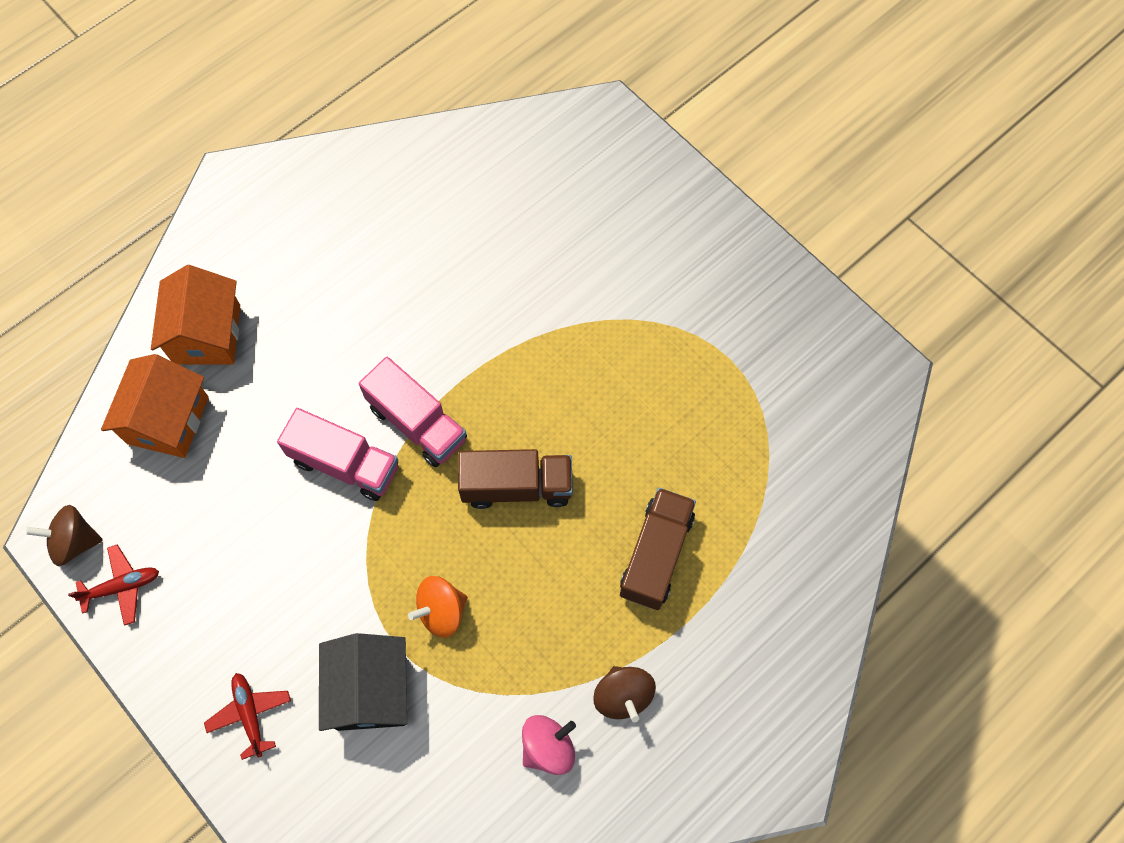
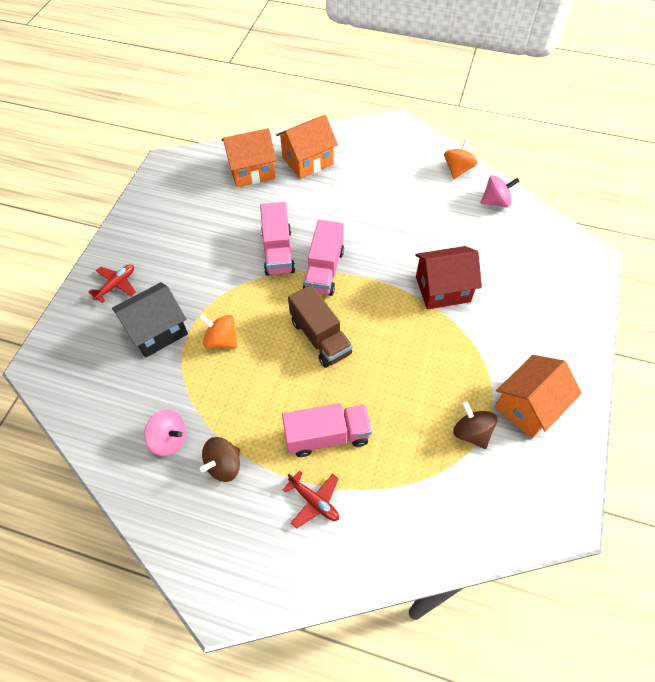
camera: 60 degrees right, 10 degrees down
(75, 541) = (167, 171): brown spinning top -> brown spinning top (471, 432)
(122, 587) = (155, 200): red plane -> red plane (314, 501)
(368, 160) = (458, 169): none -> orange spinning top
(453, 154) = (496, 201): none -> pink spinning top
(541, 302) = (443, 289): none -> red house
(656, 555) = (327, 436): brown truck -> pink truck
(748, 318) = (528, 406): none -> orange house

